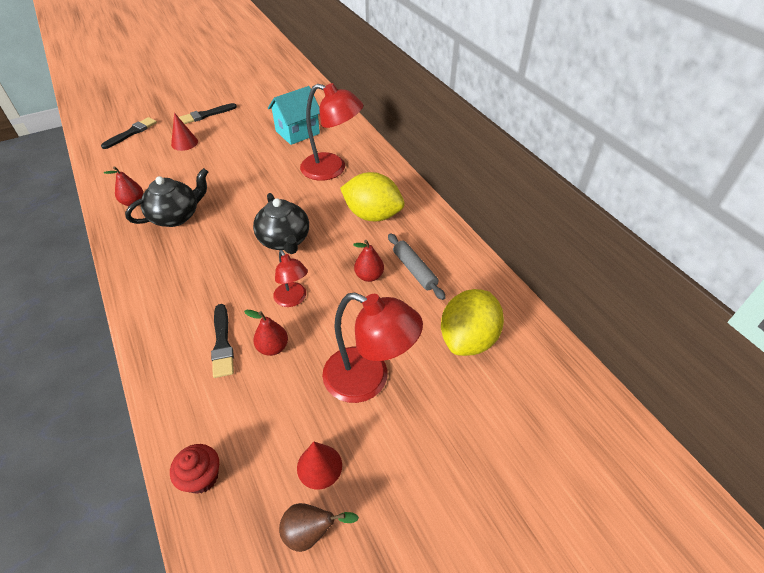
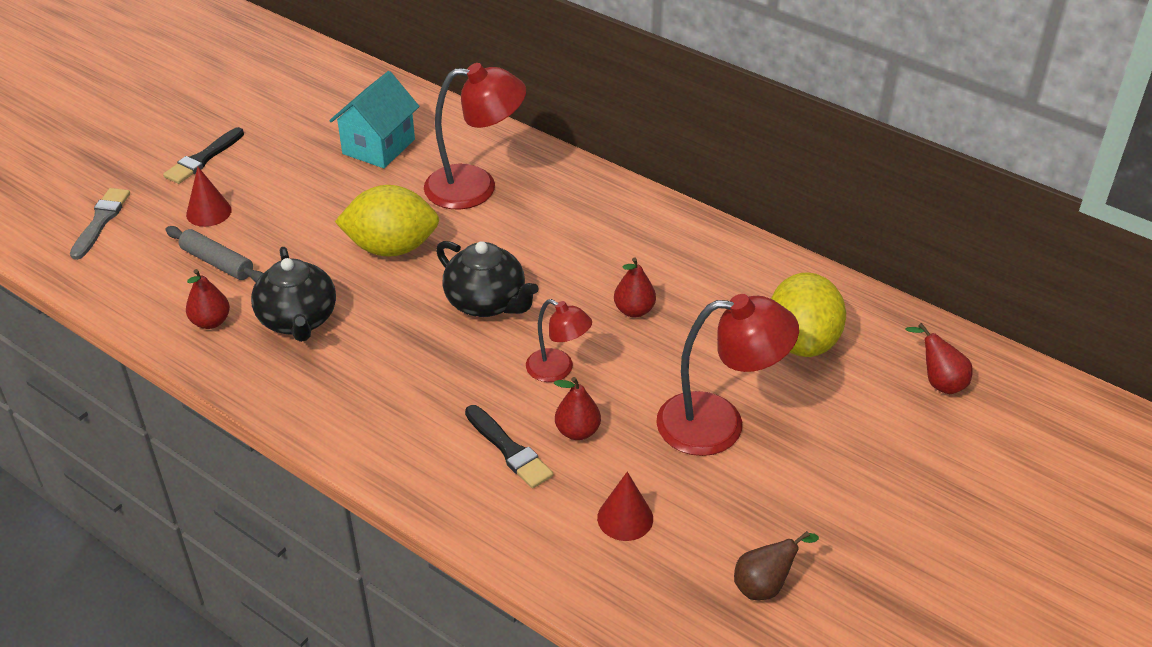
camera: 25 degrees left, 5 degrees down
(131, 133) = (101, 221): black brush -> grey brush
(176, 216) = (298, 320): black teapot -> black teapot turned 135 degrees clockwise
(201, 477) = (605, 587): red cupcake -> none
(319, 466) = (728, 526): red cone -> red cone (625, 518)
(372, 215) = (581, 233): yellow lemon -> yellow lemon (391, 248)
(414, 270) = (686, 285): grey rolling pin -> grey rolling pin (217, 262)
(555, 411) = (939, 382): none -> red pear

